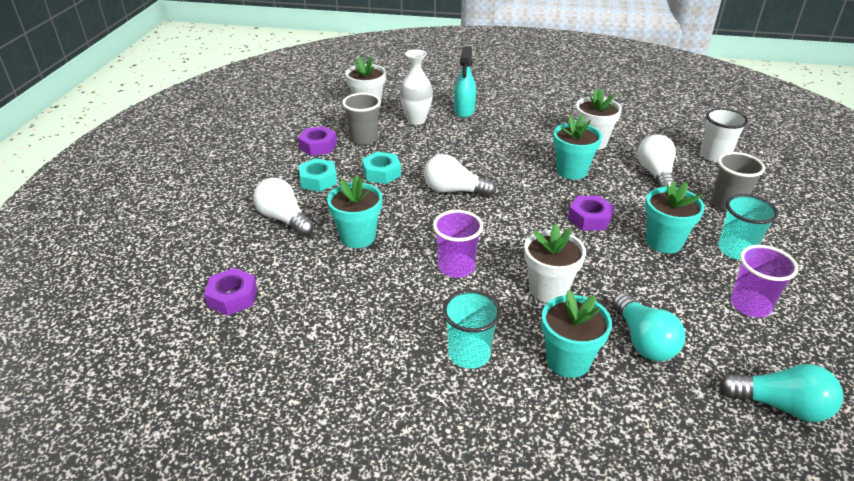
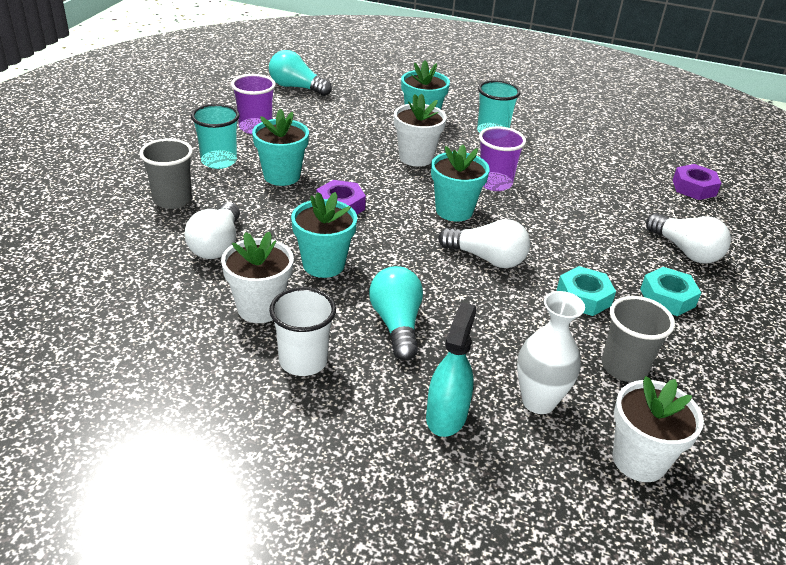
camera: 175 degrees left, 0 degrees up
(318, 146) = (694, 362): purple nut -> none
(357, 237) = (595, 221): turquoise flower pot -> turquoise flower pot (454, 211)
(643, 341) = (359, 122): turquoise light bulb -> turquoise light bulb (396, 324)
(715, 156) = (105, 260): white cup -> white cup (303, 361)

